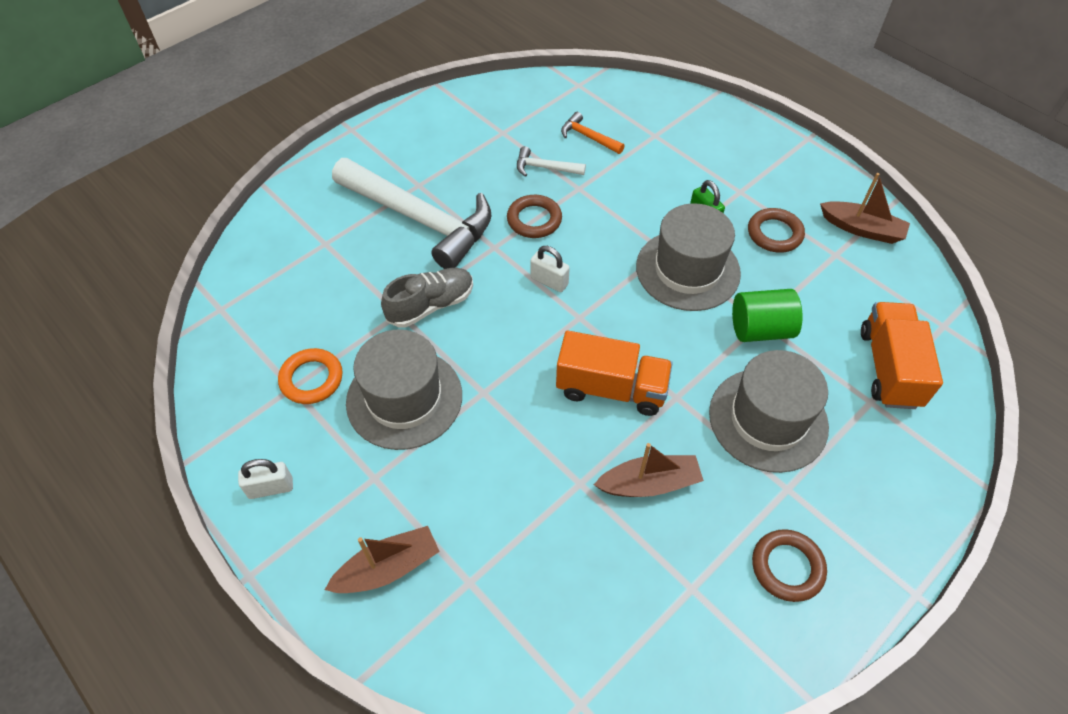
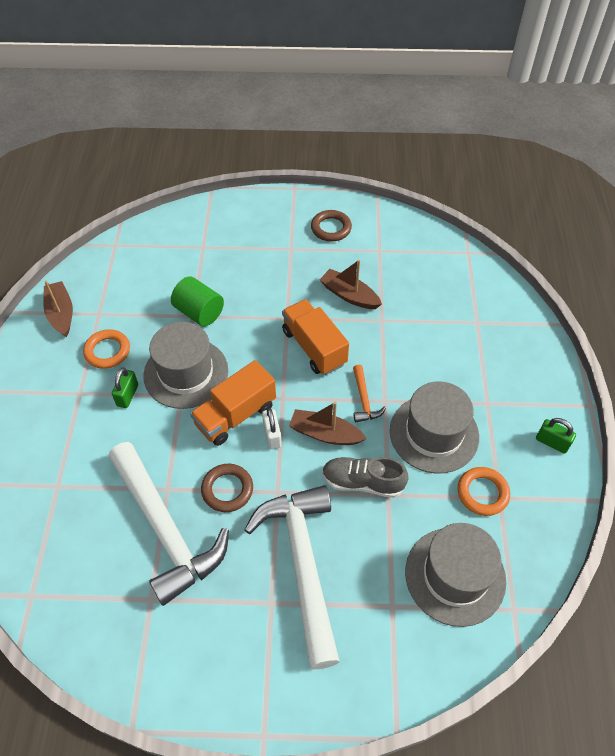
camera: 135 degrees left, 0 degrees up
(271, 488) = (552, 442): white padlock -> green padlock
(388, 568) = (513, 356): brown boat -> brown boat (325, 434)
(545, 168) = (166, 529): white hammer -> white hammer, size x2.40
(588, 137) = (100, 529): orange hammer -> orange hammer (364, 400)
(768, 419) = (259, 276): grey hat -> grey hat (455, 576)
(774, 233) = (107, 351): brown ring -> orange ring
(889, 368) = (171, 251): orange truck -> orange truck (235, 415)

